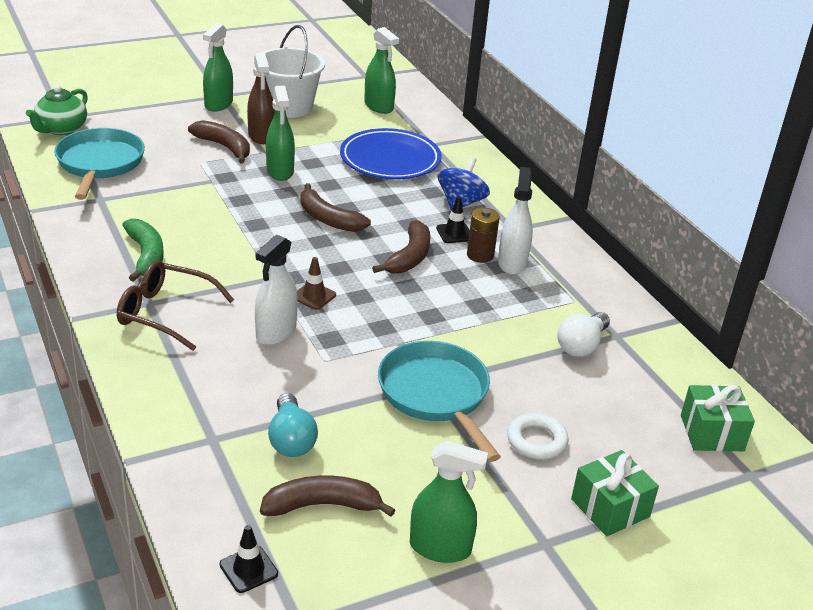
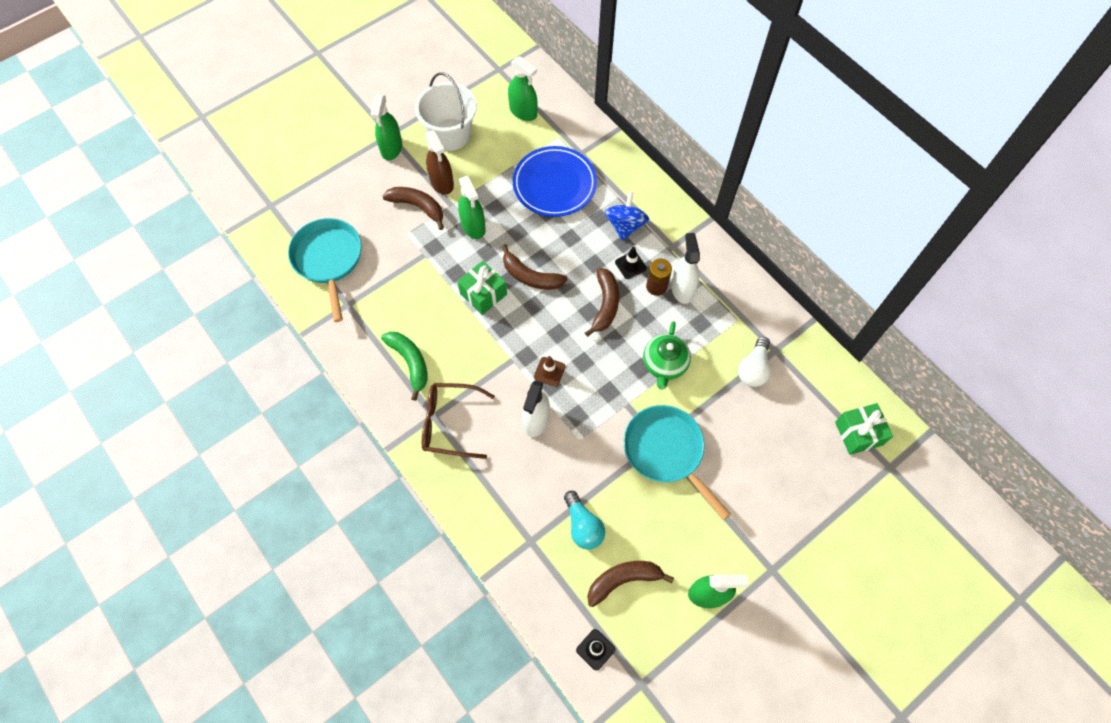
camera: 10 degrees left, 30 degrees up
(61, 129) = (277, 222): green teapot -> green teapot (664, 364)
(536, 441) = (745, 477): white ring -> none
(610, 508) = (806, 526): green gift -> green gift (483, 294)

